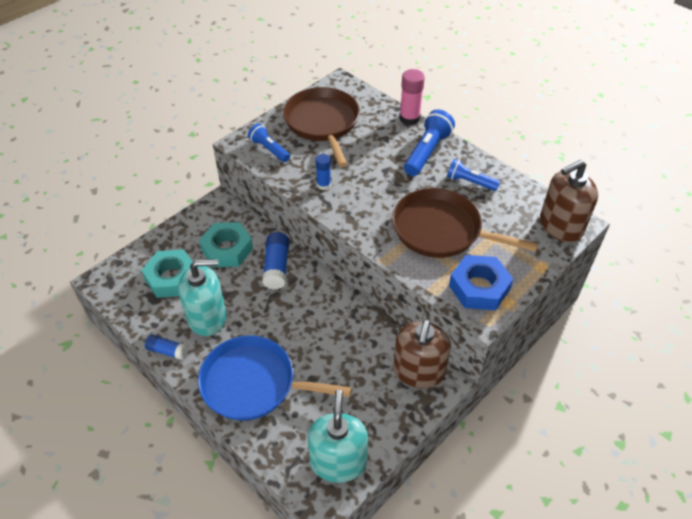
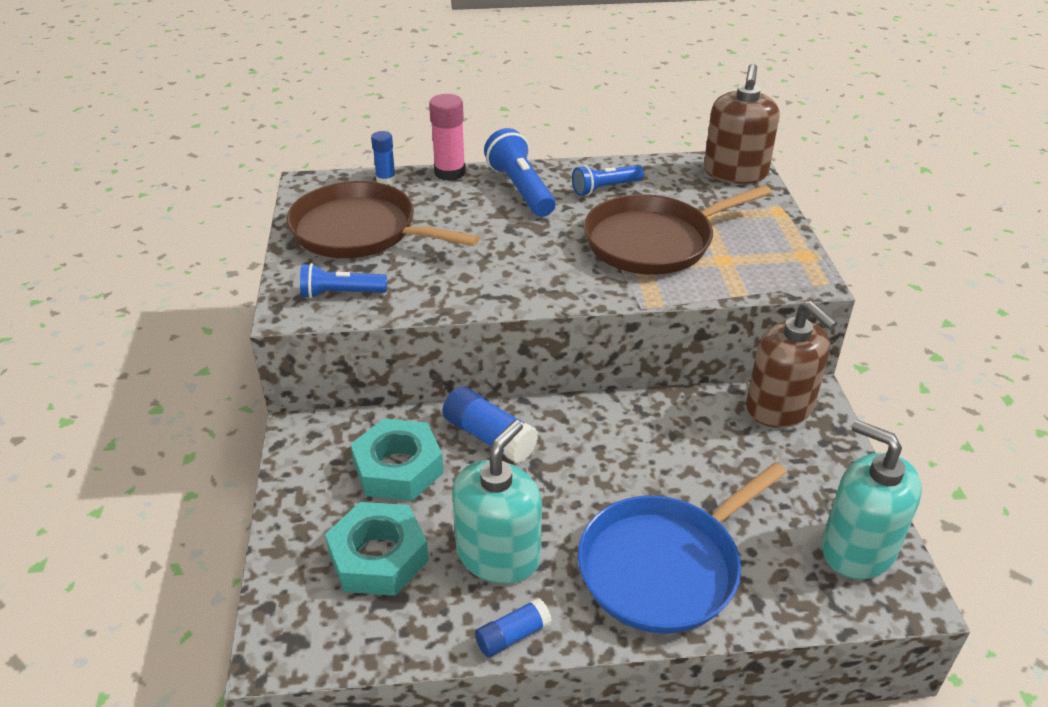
camera: 50 degrees left, 10 degrees down
(323, 185) = (470, 283): blue glue stick -> blue glue stick (386, 180)
(479, 287) = (766, 261): blue nut -> none

